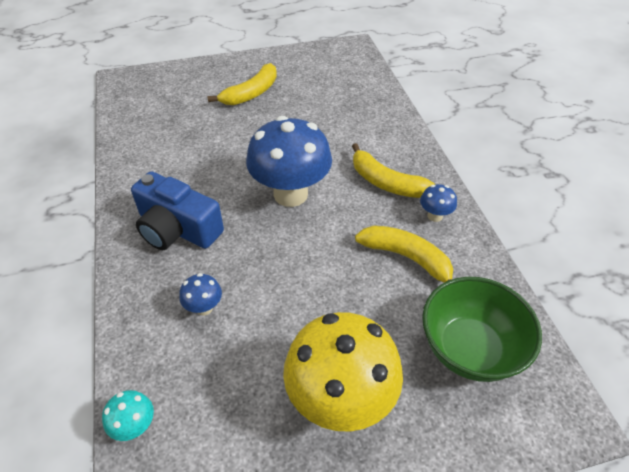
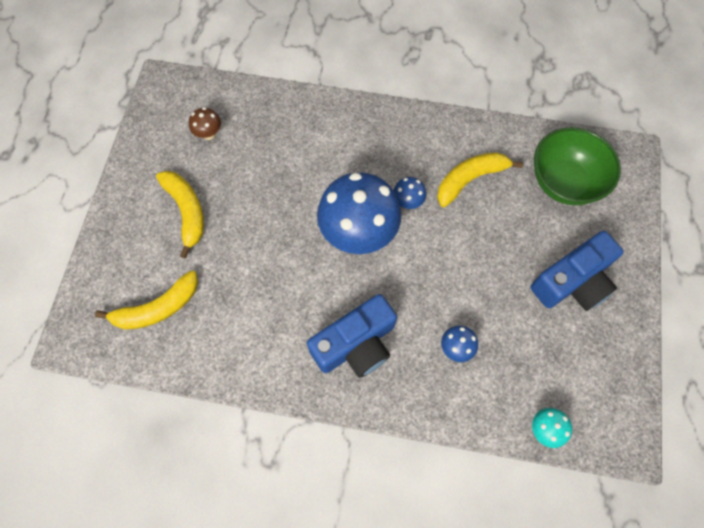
camera: 65 degrees left, 20 degrees up
(326, 81) = (209, 134): none -> brown mushroom
(340, 400) = (572, 282): yellow mushroom -> blue camera
(386, 182) = (382, 153): yellow banana -> yellow banana (157, 308)
(435, 216) = (436, 138): blue mushroom -> blue mushroom (407, 202)

